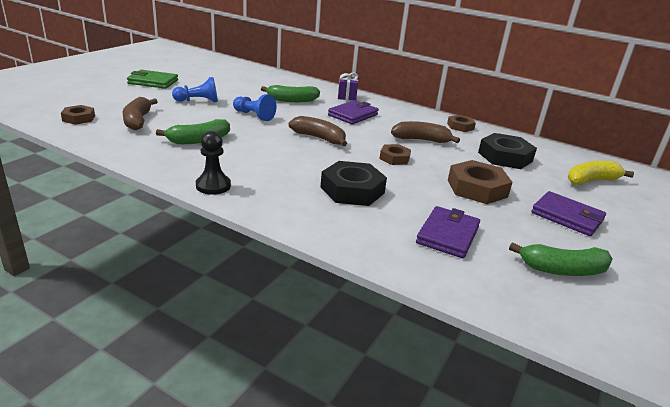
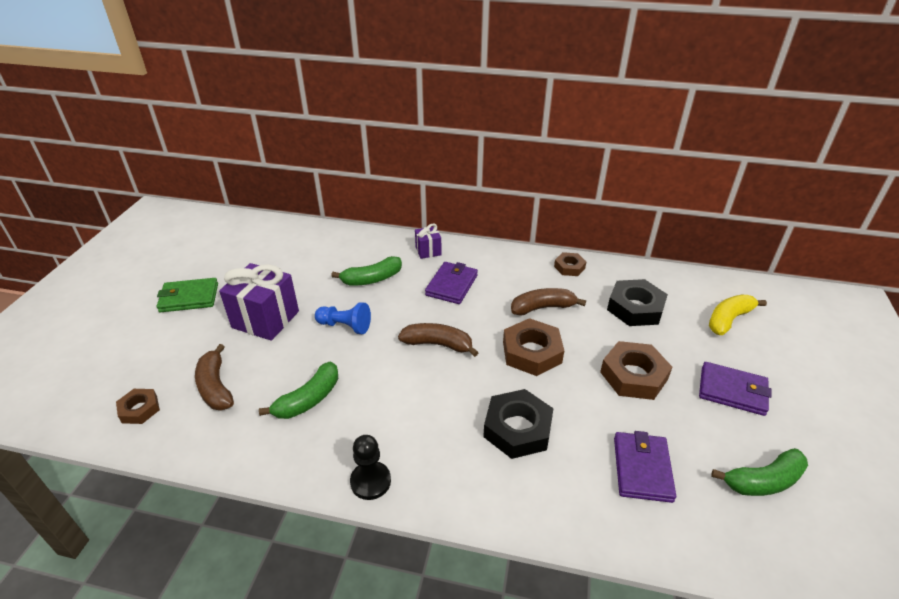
camera: 15 degrees left, 10 degrees up
(198, 101) = (265, 319): blue pawn -> purple gift
(394, 158) = (532, 352): brown nut -> brown nut, size x1.74

